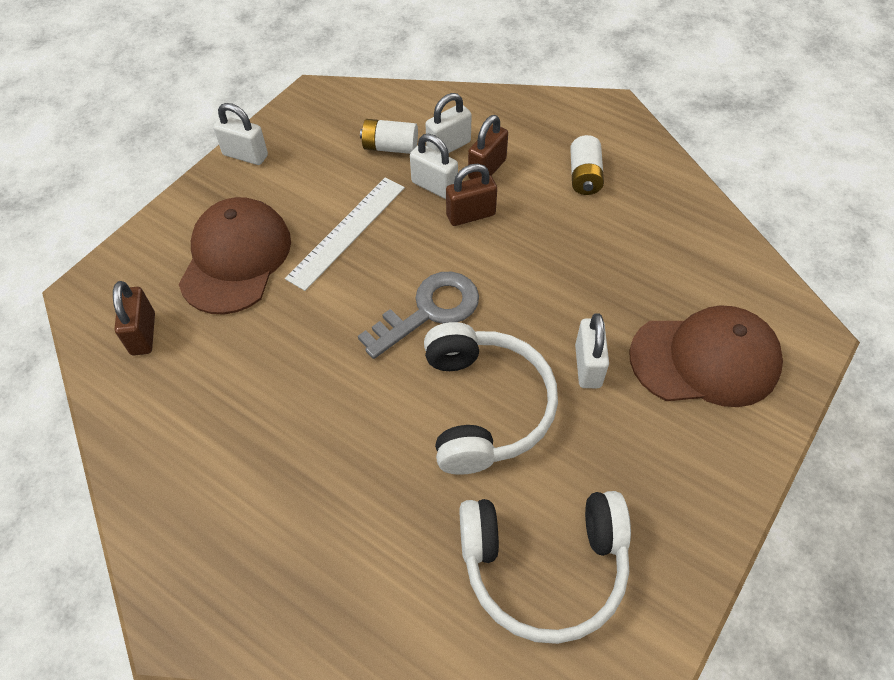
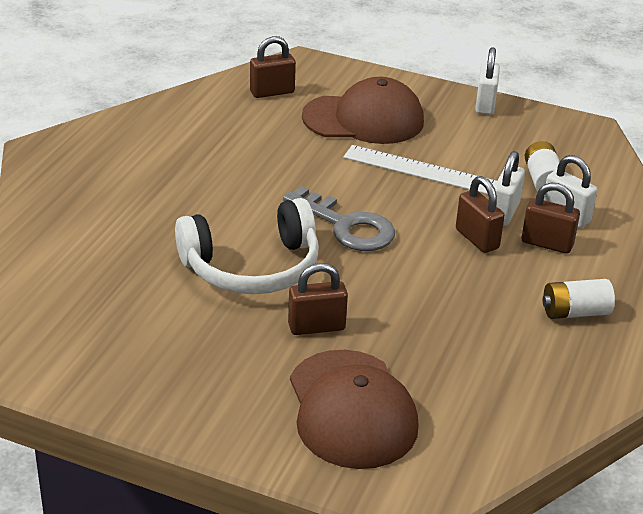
camera: 75 degrees right, 20 degrees down
(544, 567) = (104, 312): white headphones -> none
(588, 366) = (316, 327): white padlock -> brown padlock

